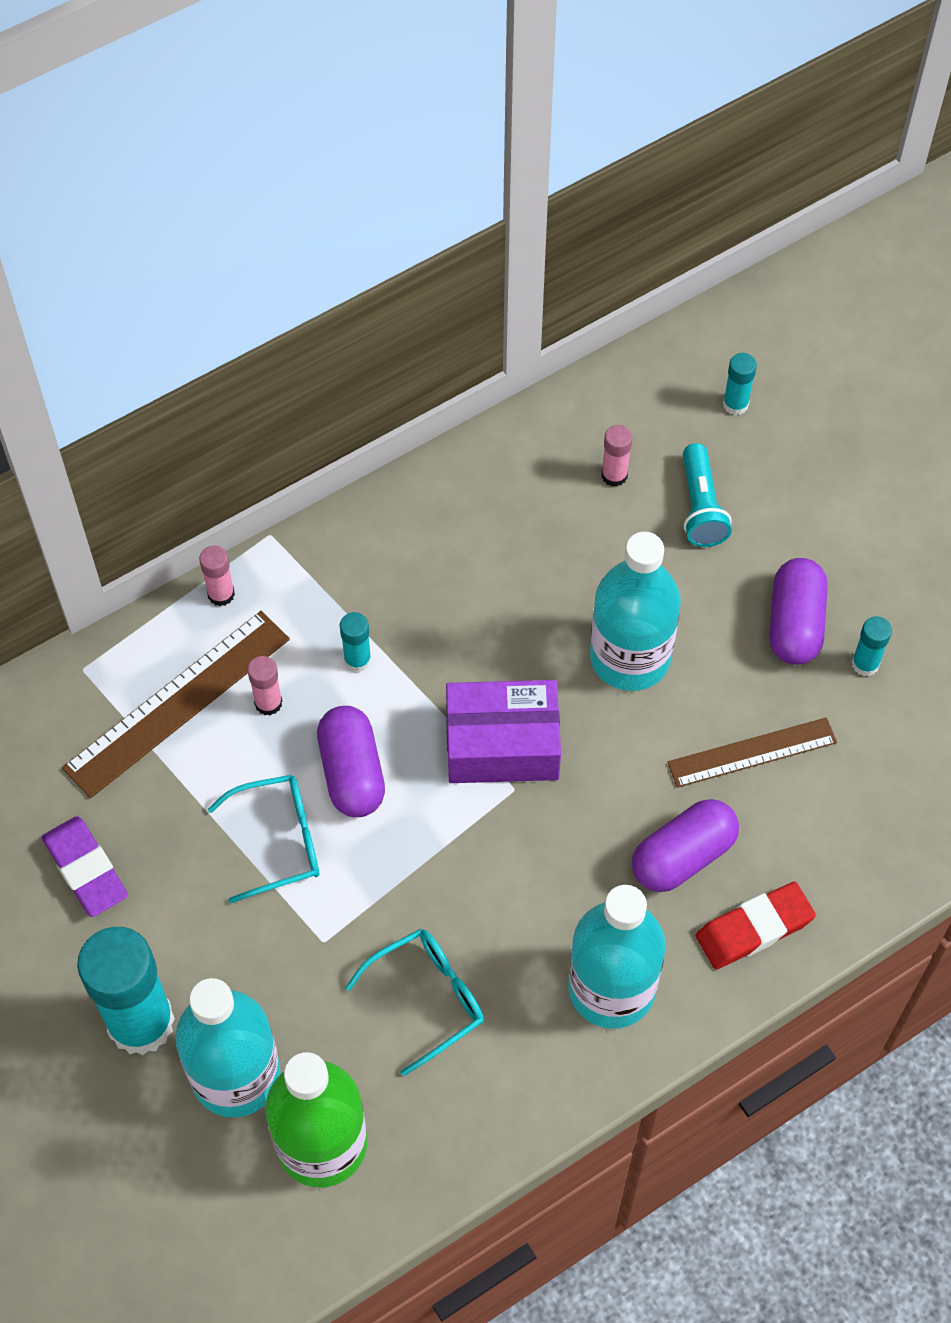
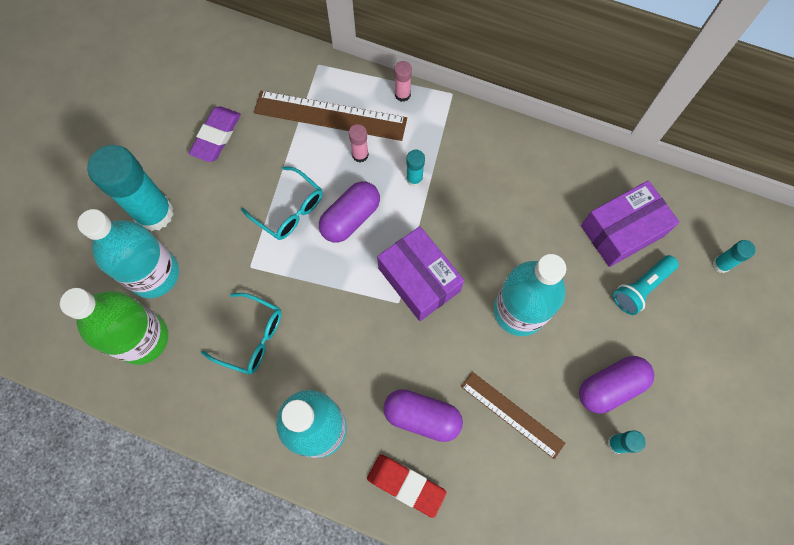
camera: 55 degrees right, 10 degrees up
(614, 475) = (622, 231): pink glue stick -> purple box

